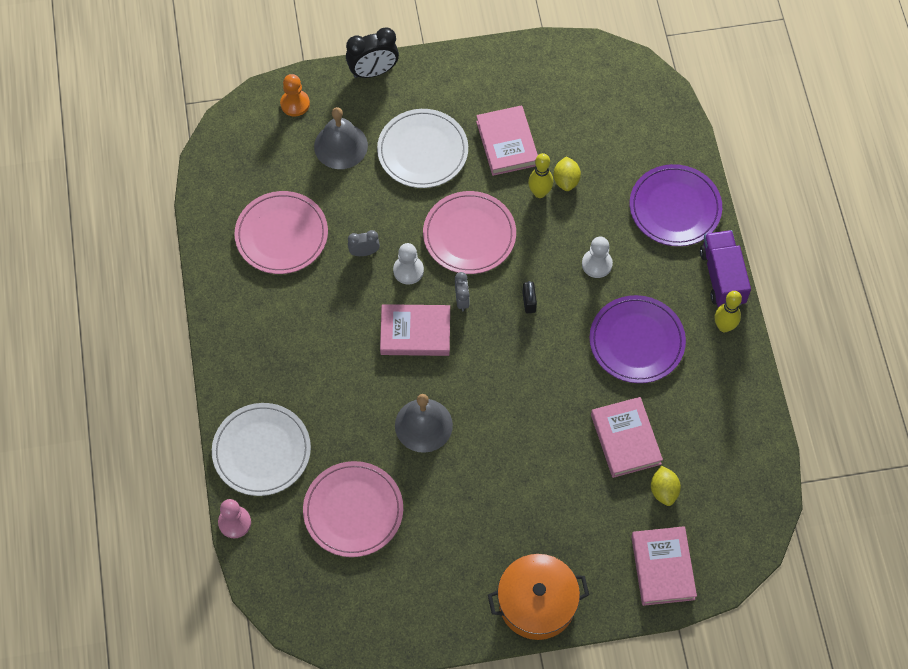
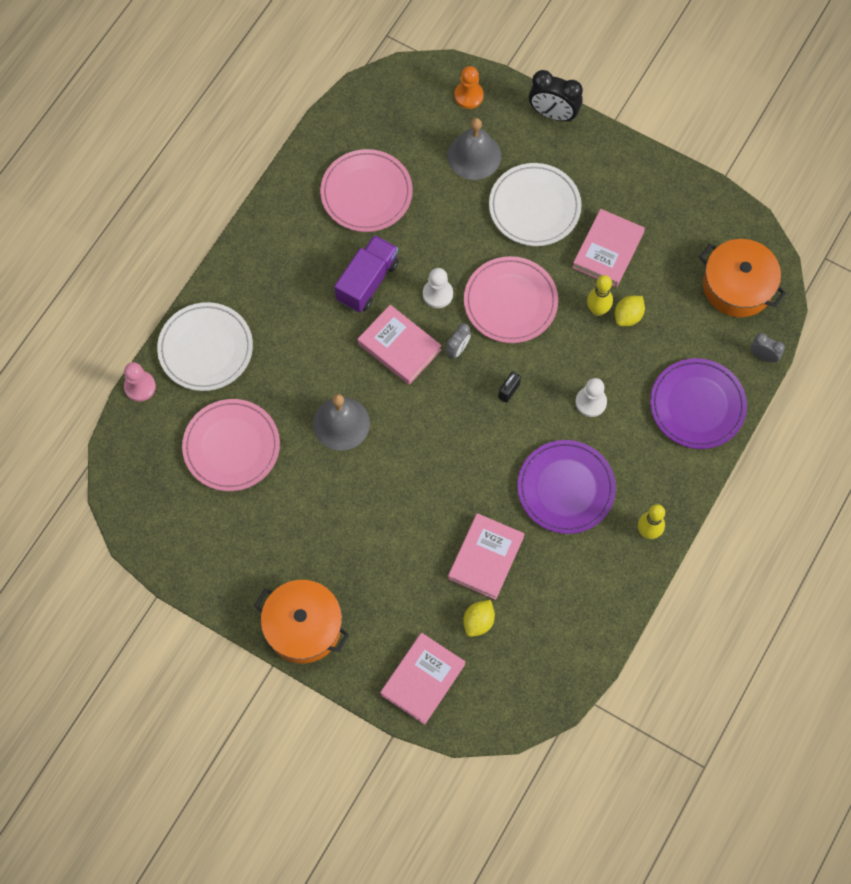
camera: 40 degrees right, 5 degrees up
(364, 252) = (417, 254): grey clock -> grey clock (763, 356)
(624, 100) = (737, 286): none -> orange pot
(722, 277) = (684, 491): purple truck -> purple truck (367, 281)

